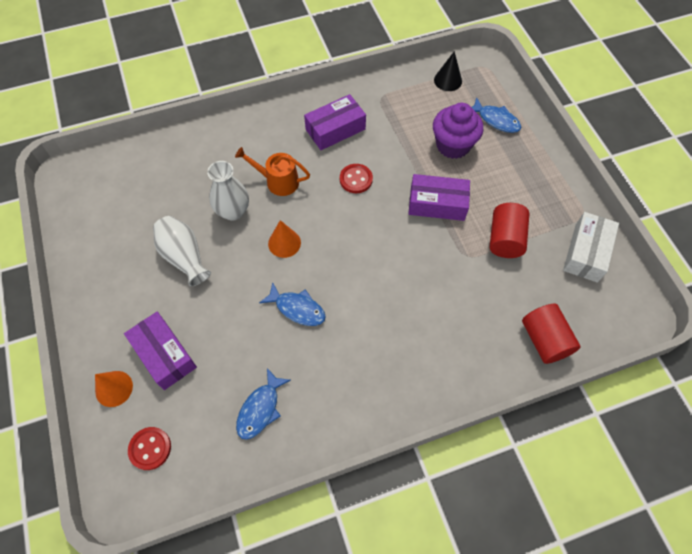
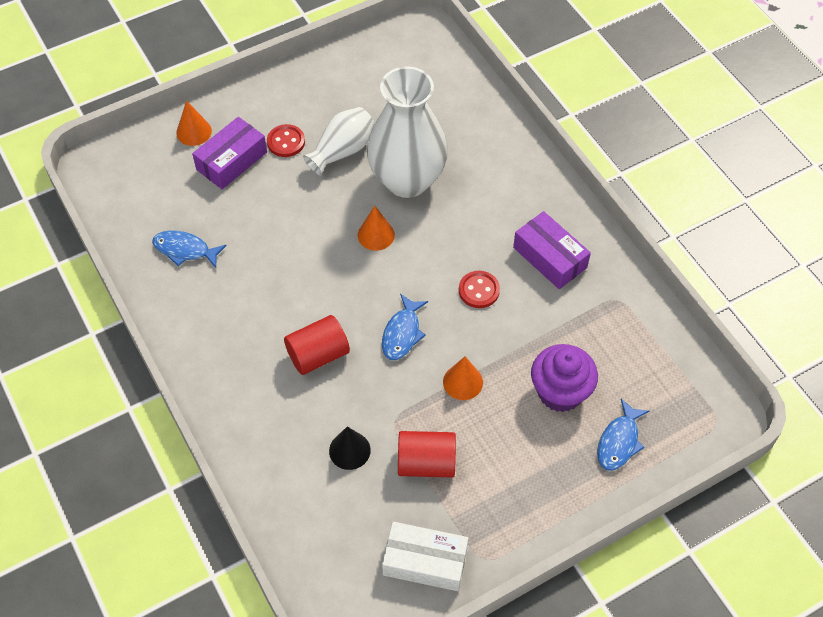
camera: 80 degrees right, 5 degrees down
(150, 448) = (140, 173): red button -> red button (286, 142)
(233, 211) = (407, 180): white vase -> white vase, size x1.82
(278, 181) = (457, 214): orange watering can -> none
(297, 308) = (297, 261): blue fish -> blue fish (402, 333)
(437, 204) = (463, 382): purple box -> orange cone
(448, 80) = (673, 376): black cone -> black cone (349, 450)
(544, 340) = (294, 513): red cylinder -> red cylinder (318, 355)

